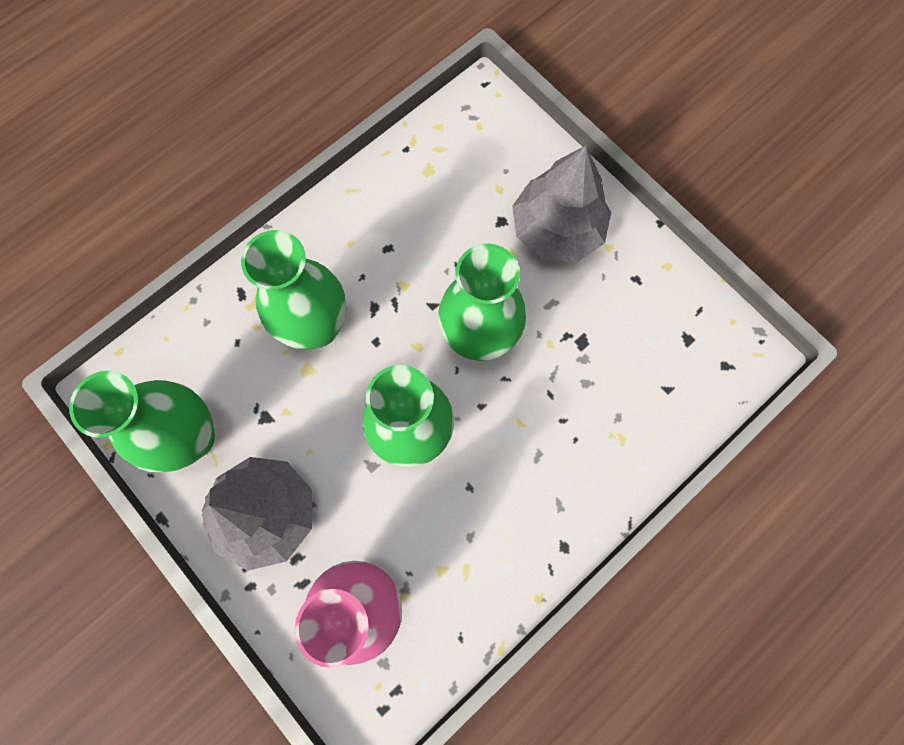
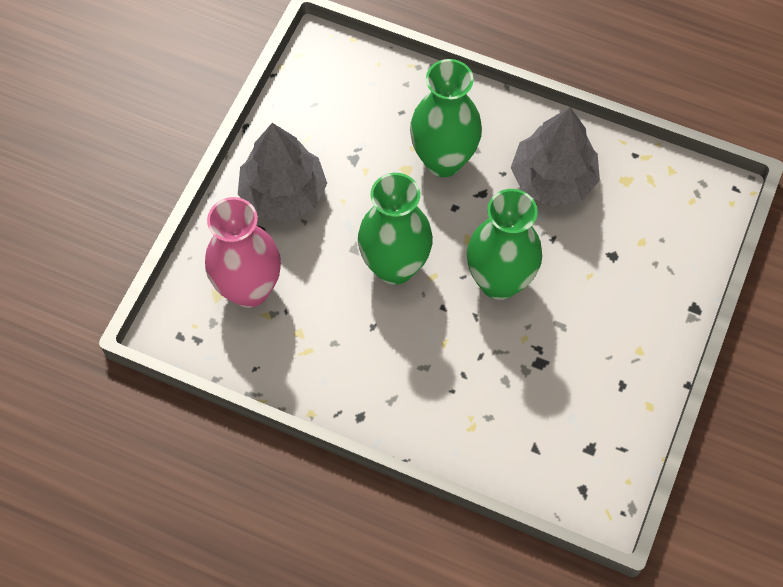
camera: 65 degrees right, 10 degrees down
(192, 437) = (313, 118): green vase -> none
(557, 229) = (631, 302): grey tree -> grey tree (553, 179)

